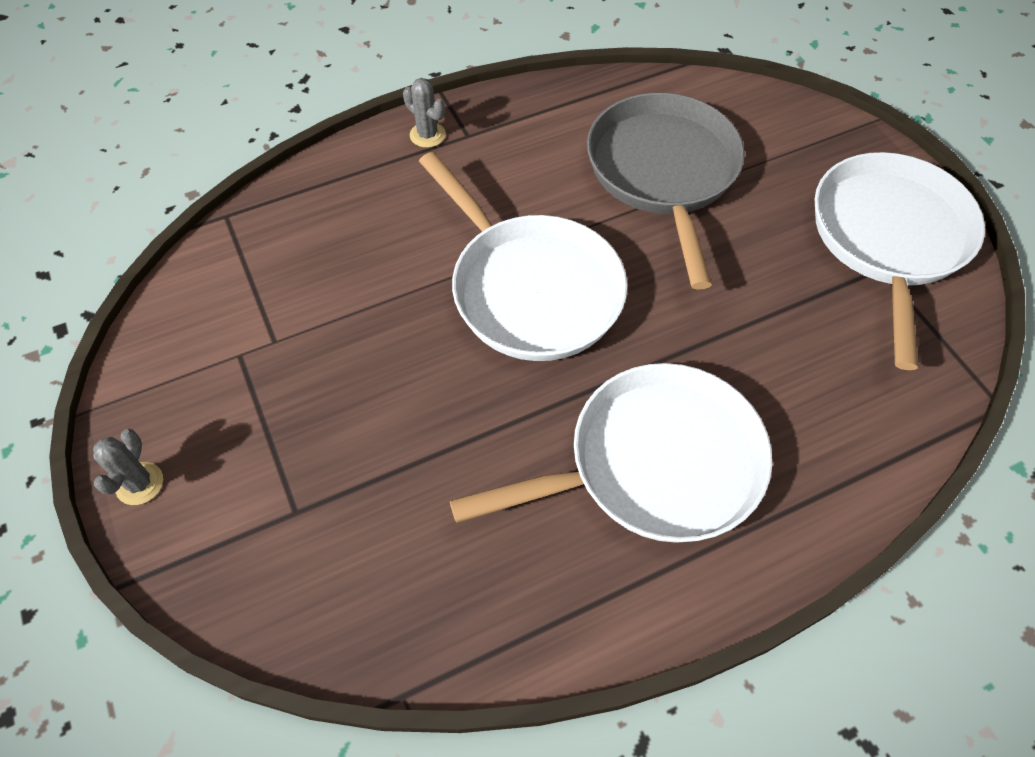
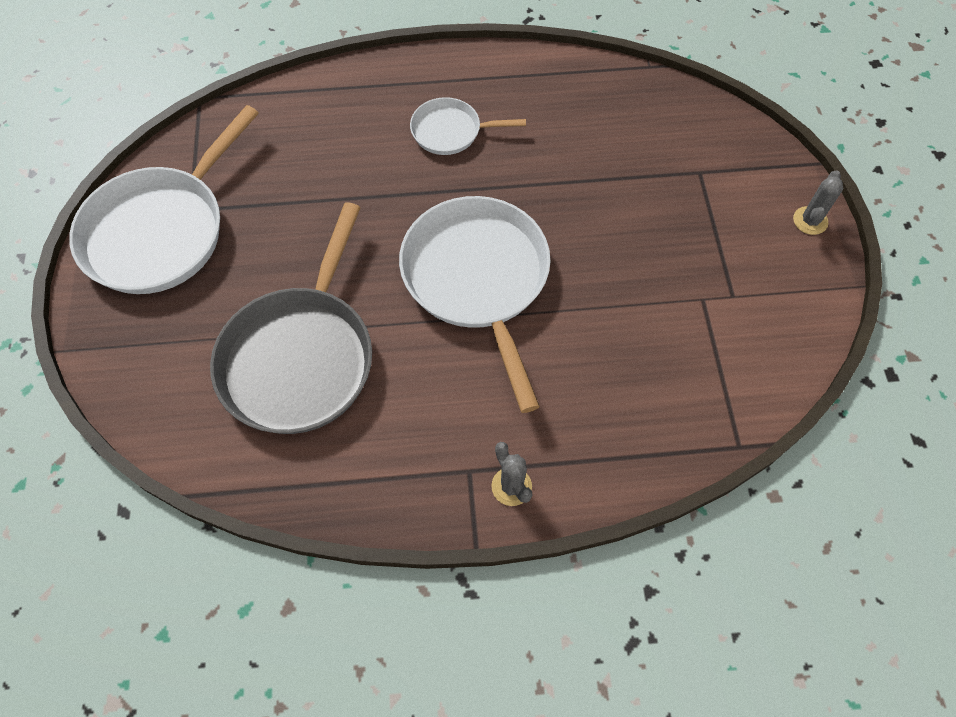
camera: 160 degrees left, 5 degrees up
(653, 465) = (450, 131): white pan -> white pan, size x0.51

